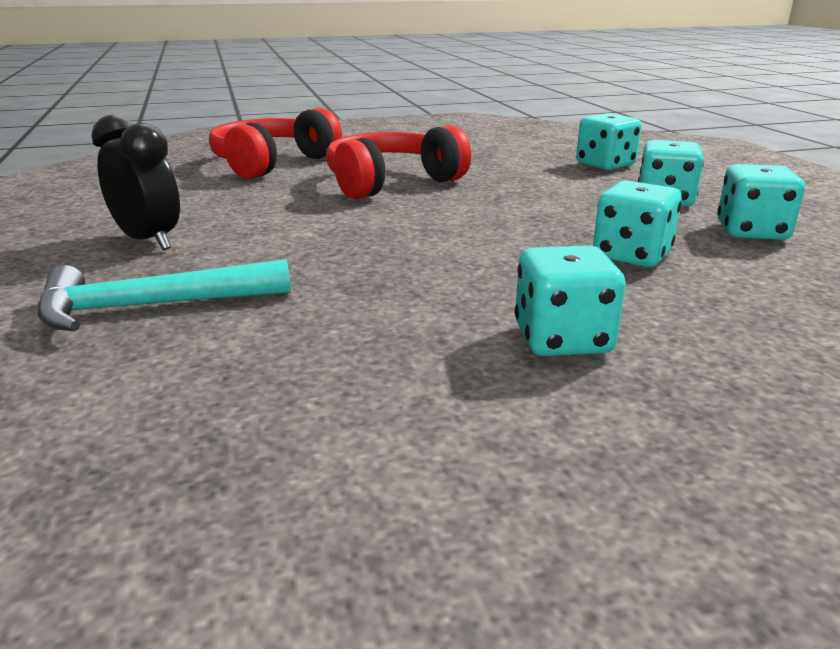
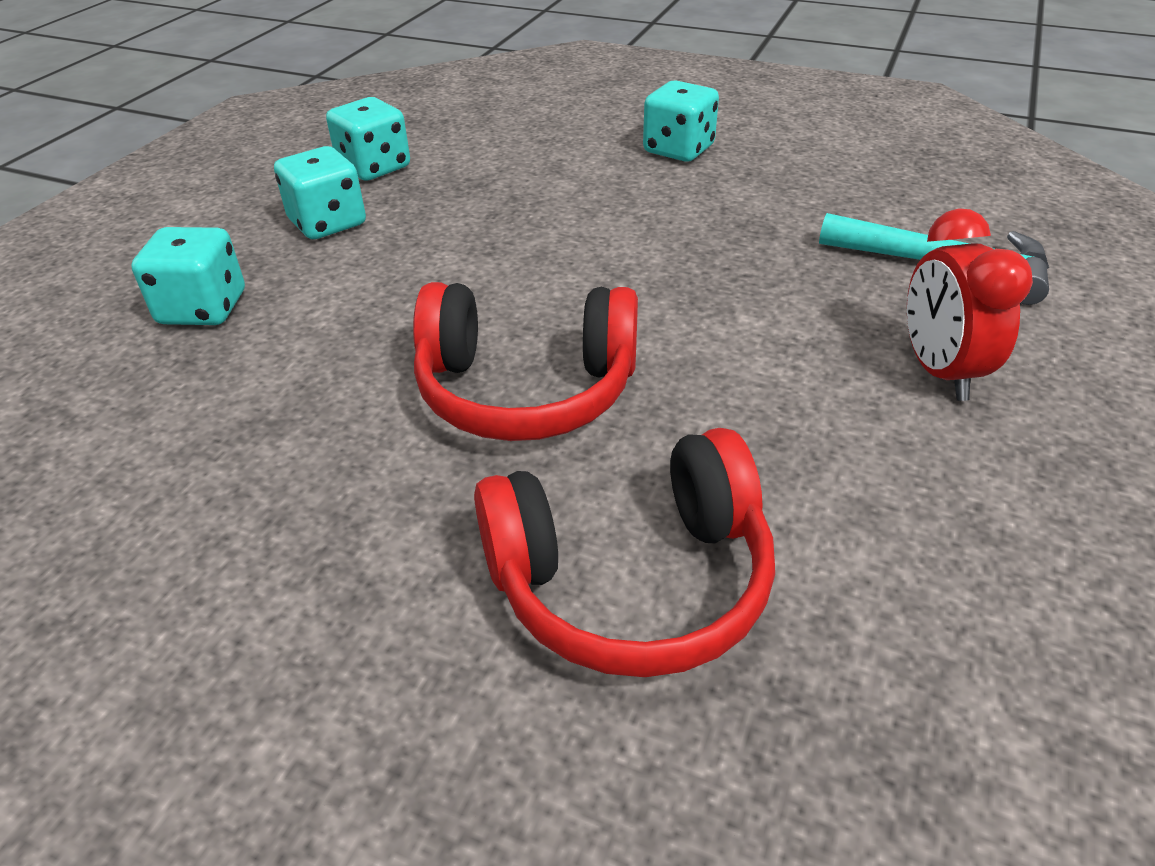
camera: 140 degrees left, 15 degrees up
(148, 241) = (939, 371): black clock -> red clock
(631, 255) = (512, 181): turquoise dice -> none

